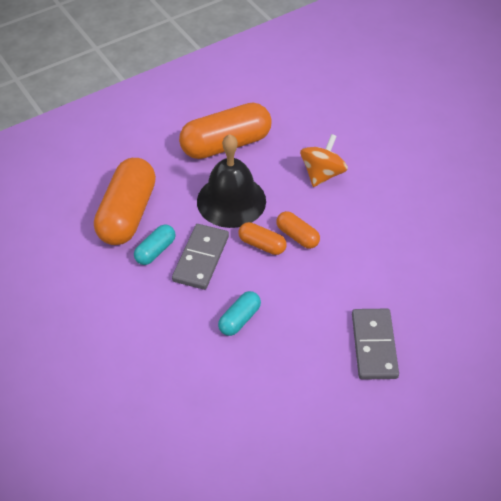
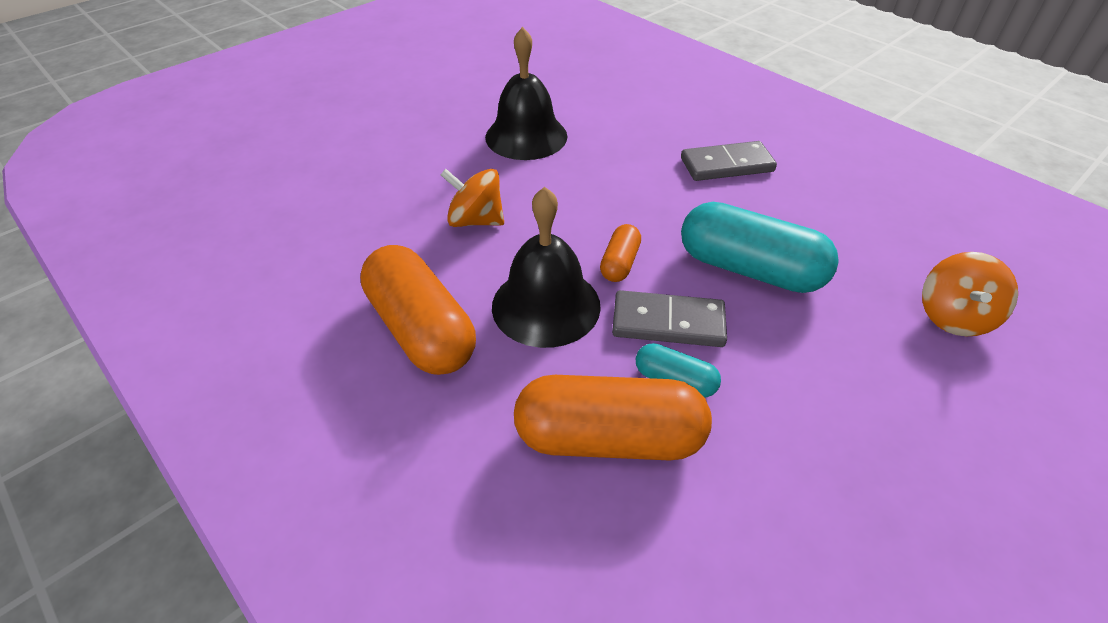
camera: 100 degrees left, 5 degrees down
(161, 432) = (953, 316): none -> orange spinning top
(239, 319) = (750, 269): turquoise capsule -> turquoise capsule, size x2.04
(297, 236) = (593, 232): orange capsule -> none
(430, 213) = (526, 136): none -> black bell

